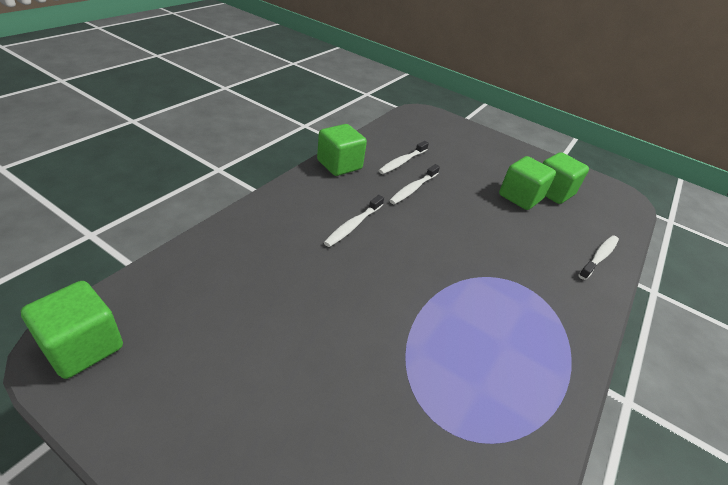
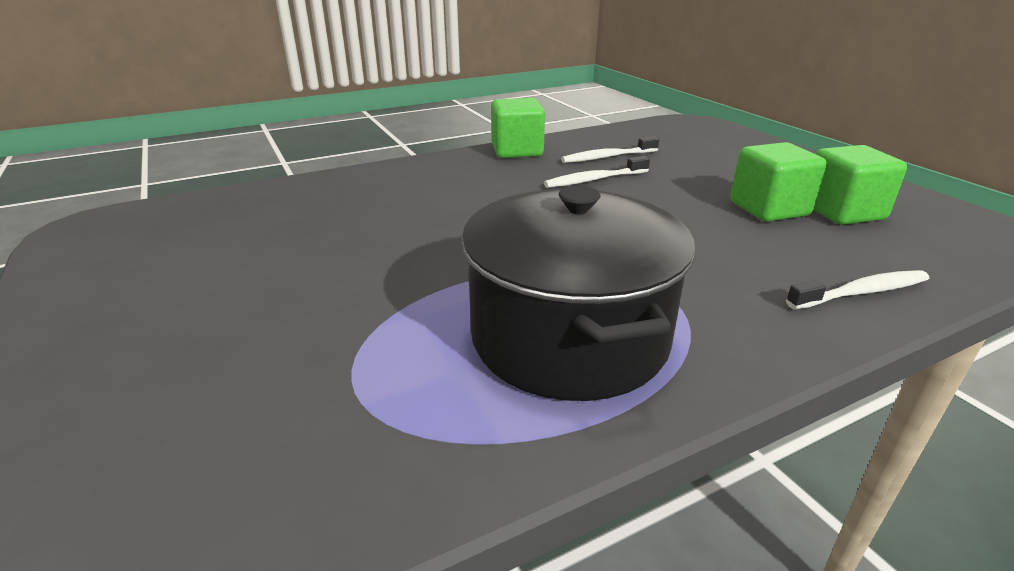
camera: 35 degrees right, 10 degrees down
(83, 346) = (99, 229): green cube -> none
(353, 225) = (471, 197): white toothbrush -> none
(509, 339) = (569, 338): none -> black pot

